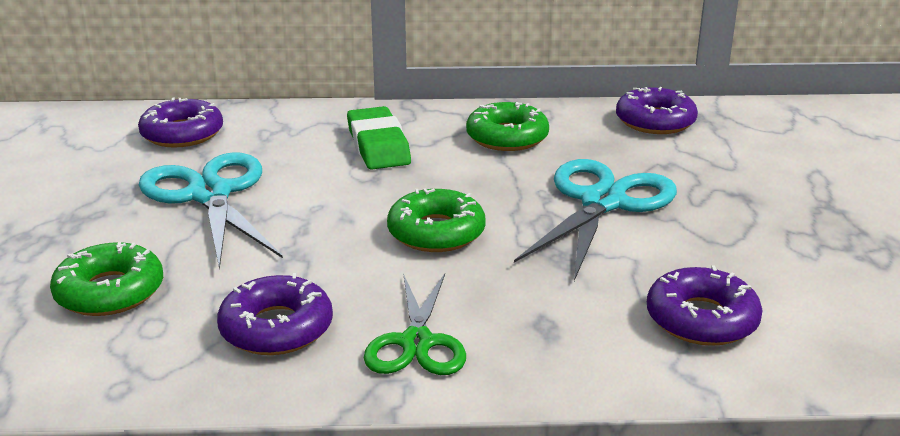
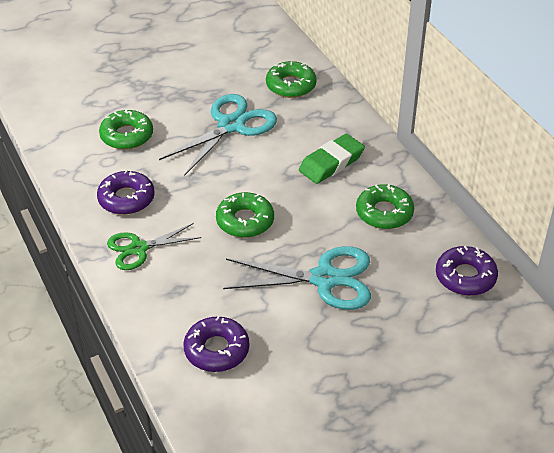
camera: 65 degrees right, 15 degrees up
(182, 134) = (291, 85): purple donut -> green donut

